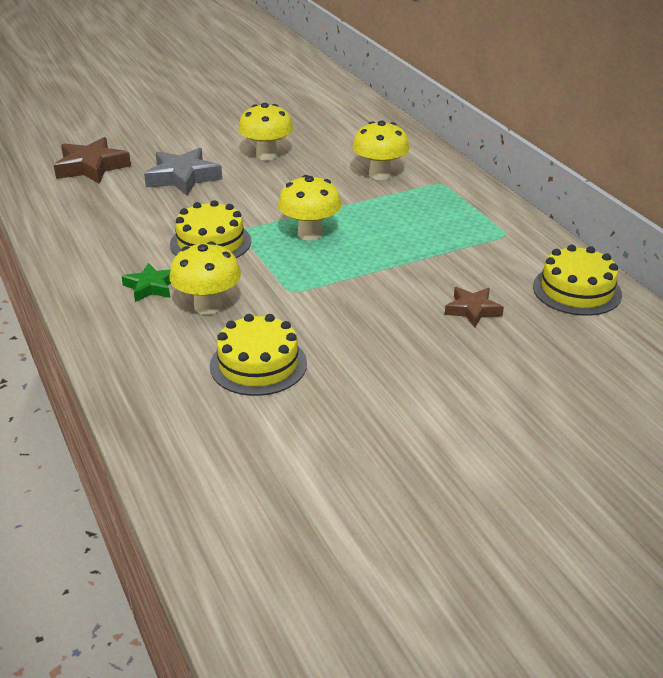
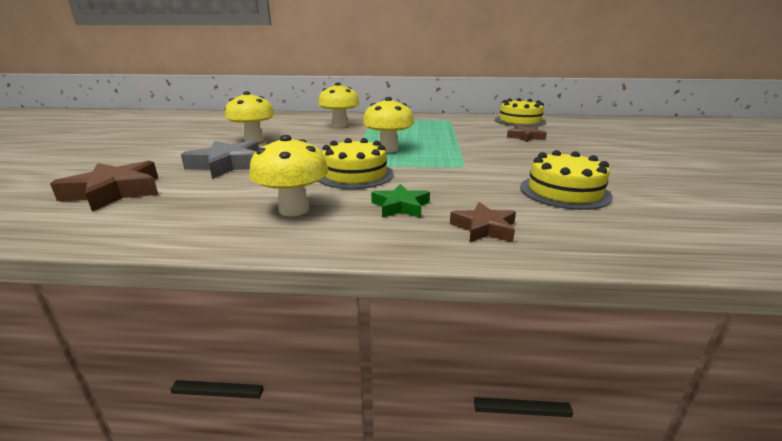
camera: 60 degrees left, 10 degrees down
(133, 335) = (484, 228): none -> brown star
(208, 306) = (459, 192): yellow mushroom -> yellow mushroom (294, 209)

